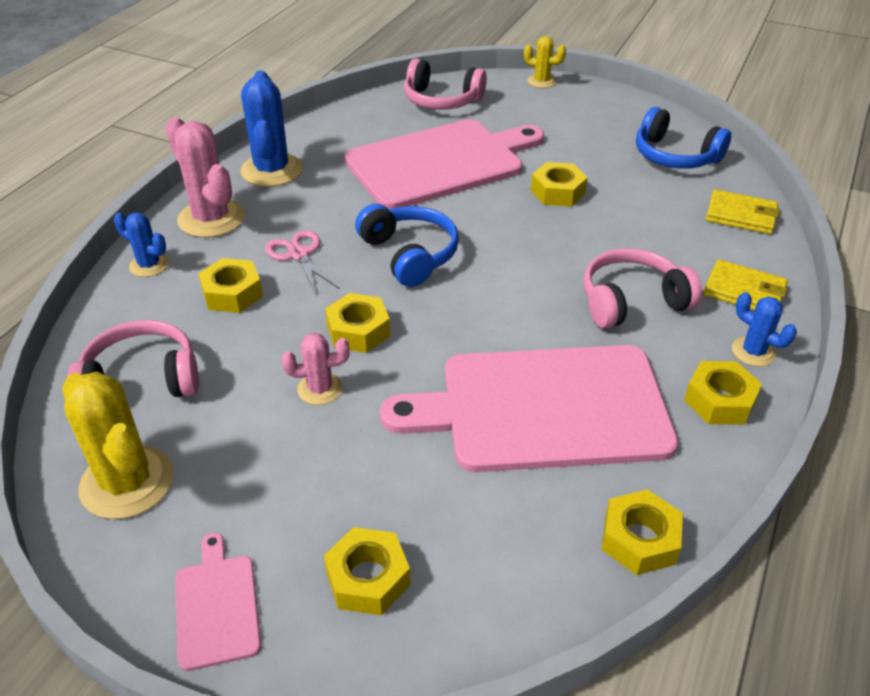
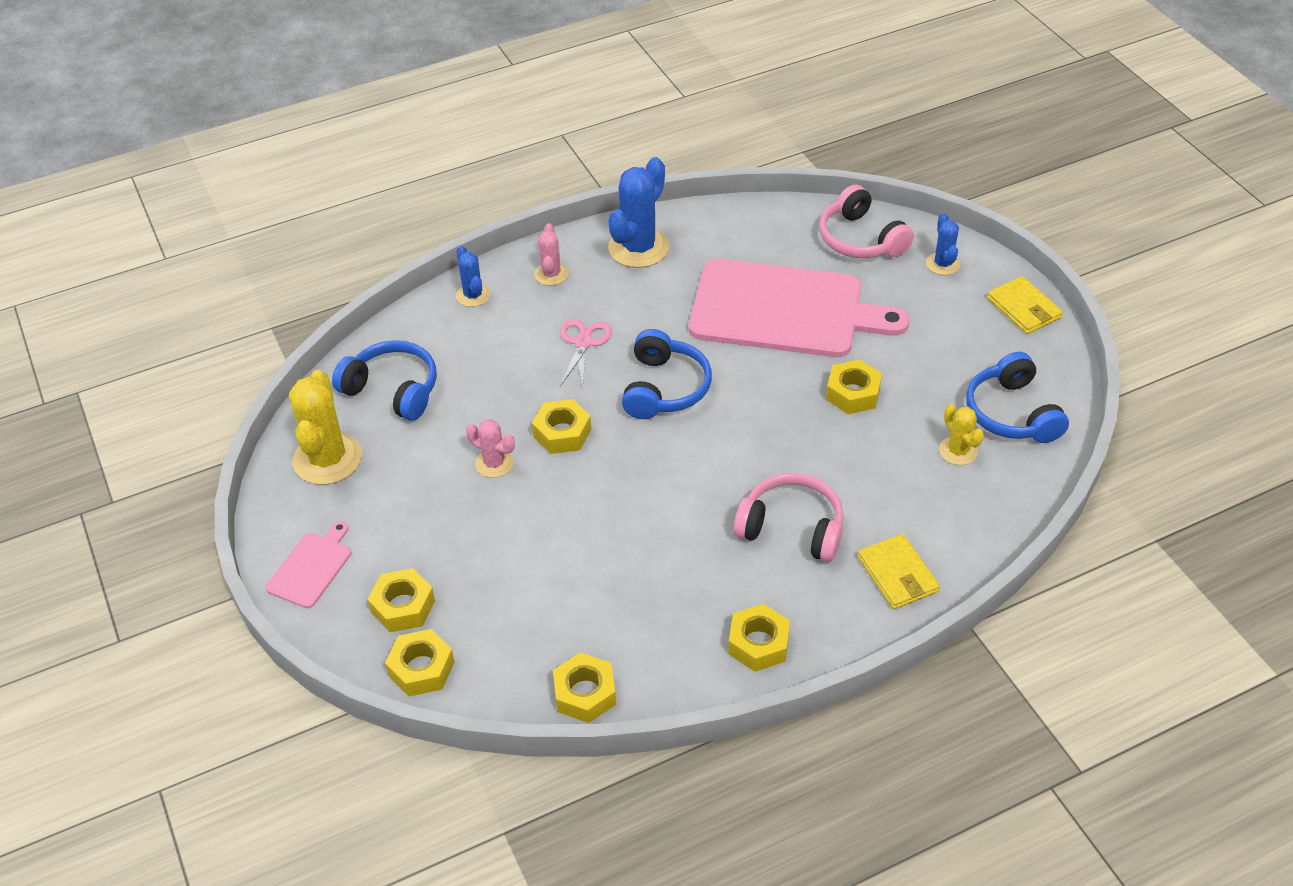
camera: 40 degrees right, 5 degrees up
(141, 380) = (393, 390): pink headphones -> blue headphones
(211, 219) = (551, 274): pink cactus -> pink cactus, size x0.55
(232, 293) = (507, 352): yellow nut -> yellow nut (421, 668)
(541, 81) = (984, 262): yellow cactus -> yellow cactus (958, 451)
(544, 408) = (626, 569): pink cutting board -> none
(741, 215) = (992, 507): yellow wallet -> yellow wallet (1024, 308)
(753, 352) = (835, 626): blue cactus -> blue cactus (942, 264)

